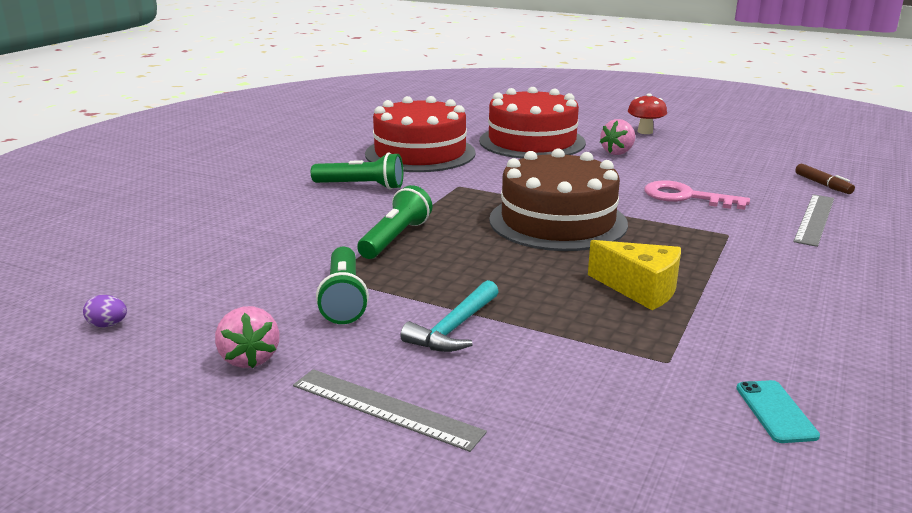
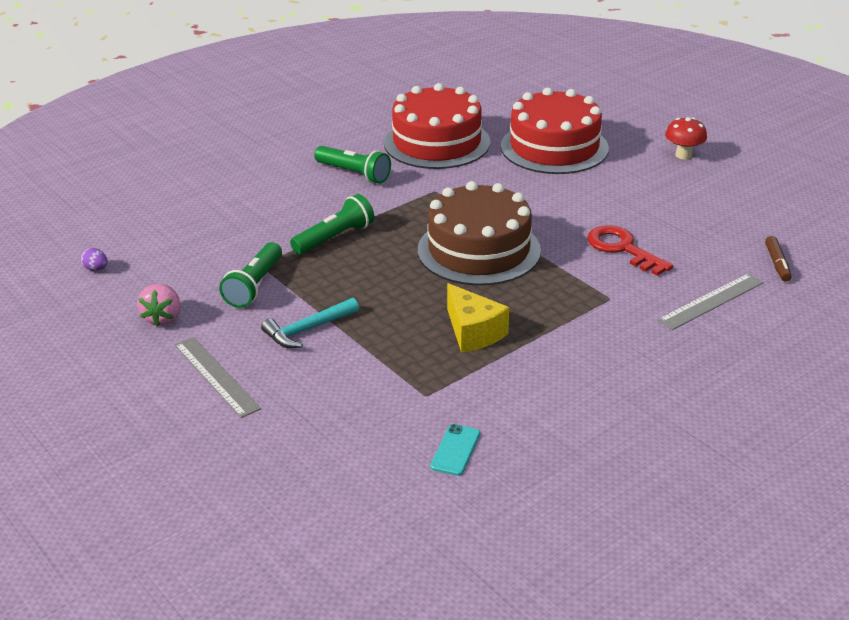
camera: 25 degrees right, 10 degrees up
(618, 152) = (622, 179): pink strawberry -> none
(686, 197) = (622, 249): pink key -> red key

